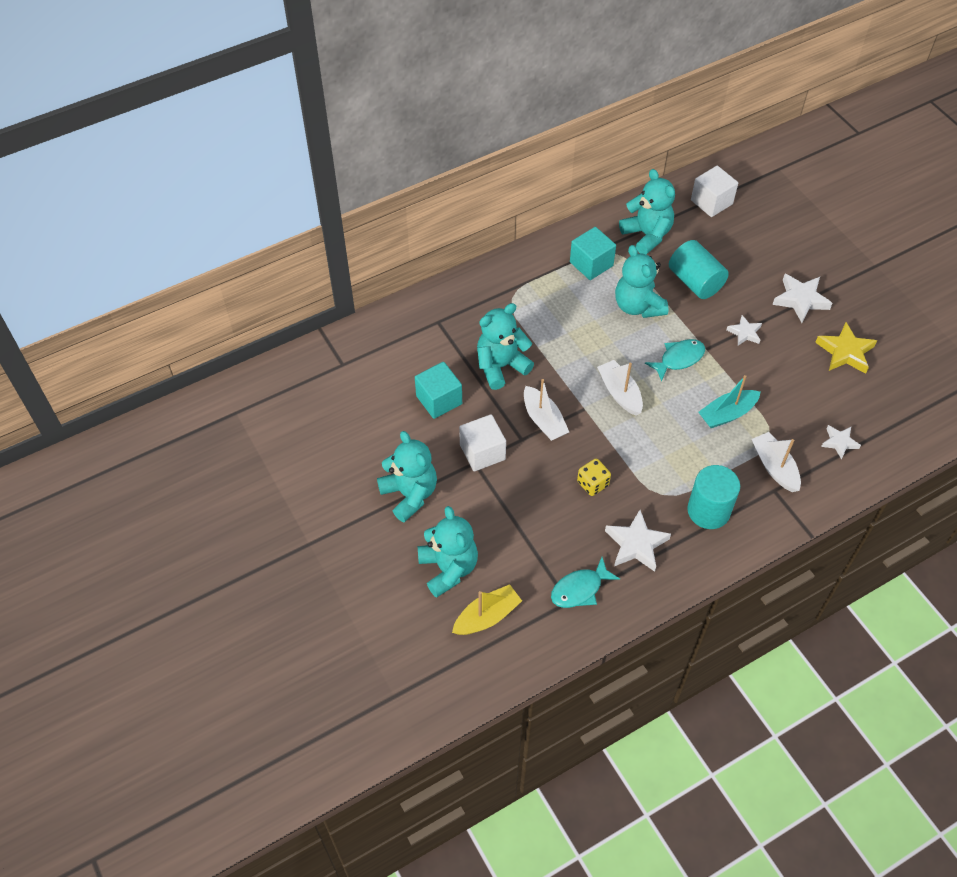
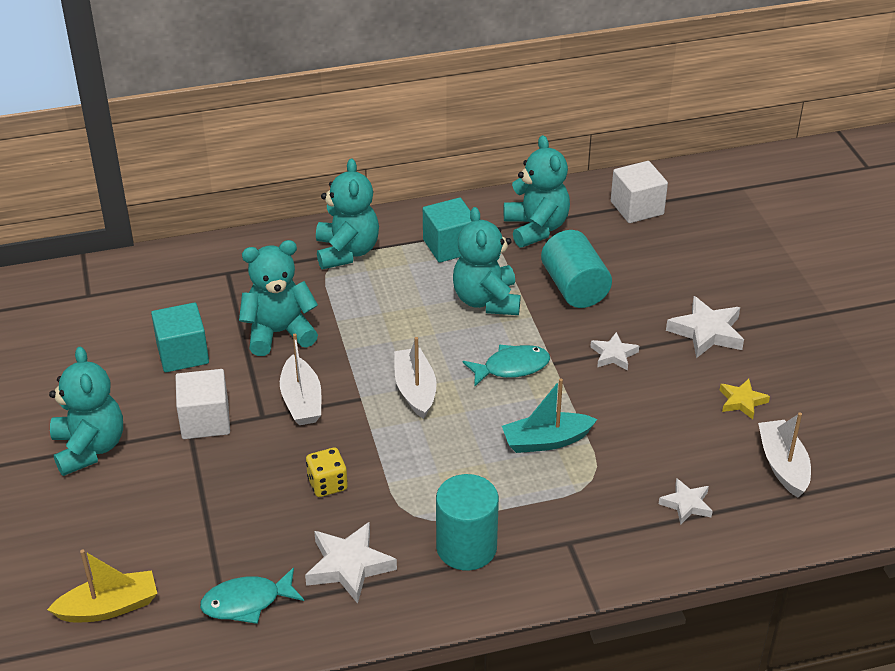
camera: 15 degrees right, 15 degrees down
(448, 568) = (91, 541): turquoise teddy bear -> turquoise teddy bear (347, 252)
(774, 467) = (582, 515): white boat -> white boat (783, 465)
(845, 352) = (742, 401): yellow star -> yellow star, size x0.61

